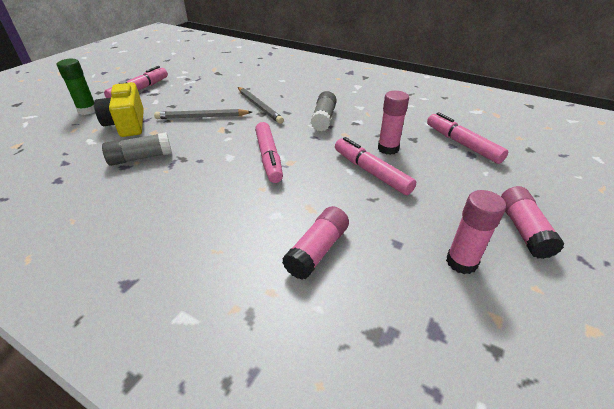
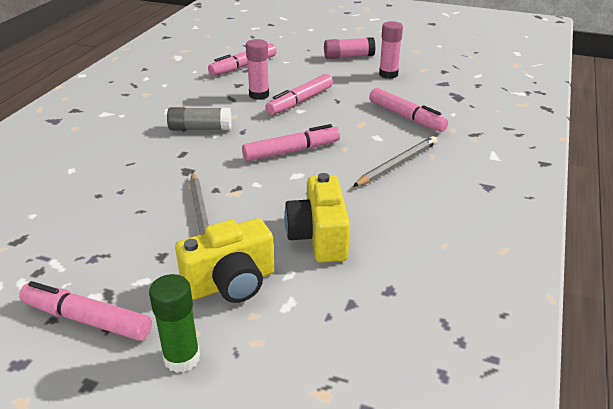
camera: 100 degrees left, 5 degrees down
(141, 158) = (318, 237): grey glue stick -> yellow camera
(259, 106) = (166, 175): grey pencil -> grey pencil (397, 164)
(317, 250) = (406, 117): pink glue stick -> pink marker

